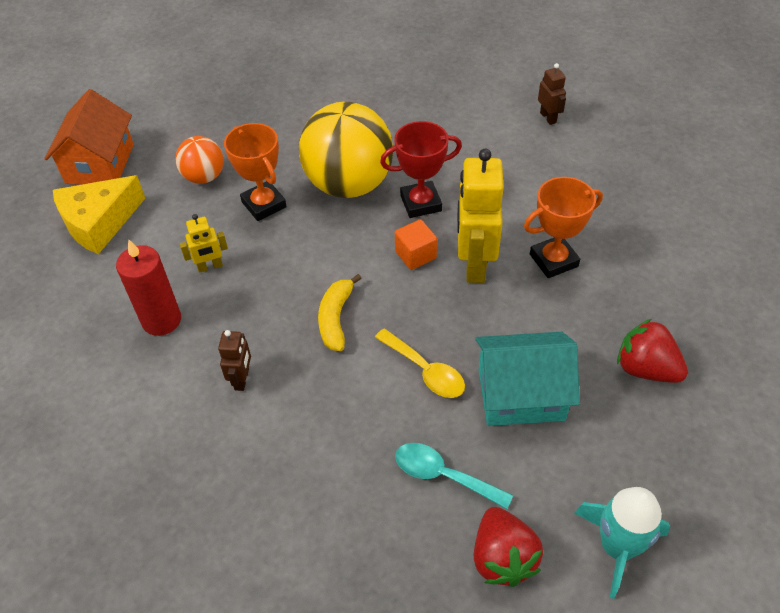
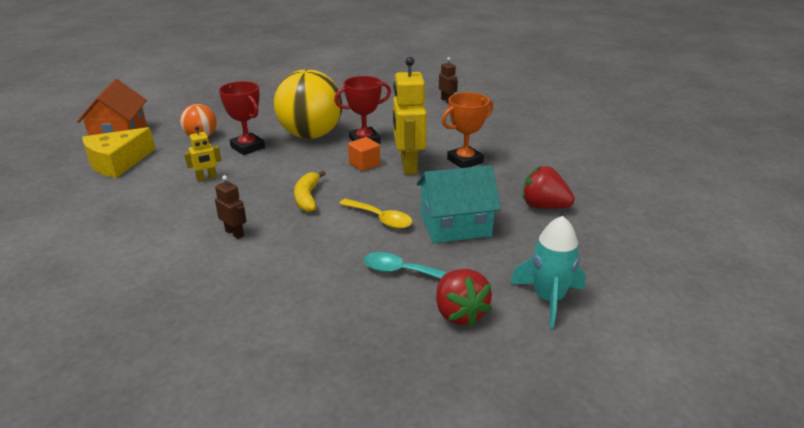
camera: 10 degrees left, 20 degrees down
(161, 320) = (167, 207): red candle -> none
(242, 379) = (235, 233): brown robot -> brown robot turned 45 degrees counterclockwise
(264, 204) = (248, 147): orange trophy -> red trophy

